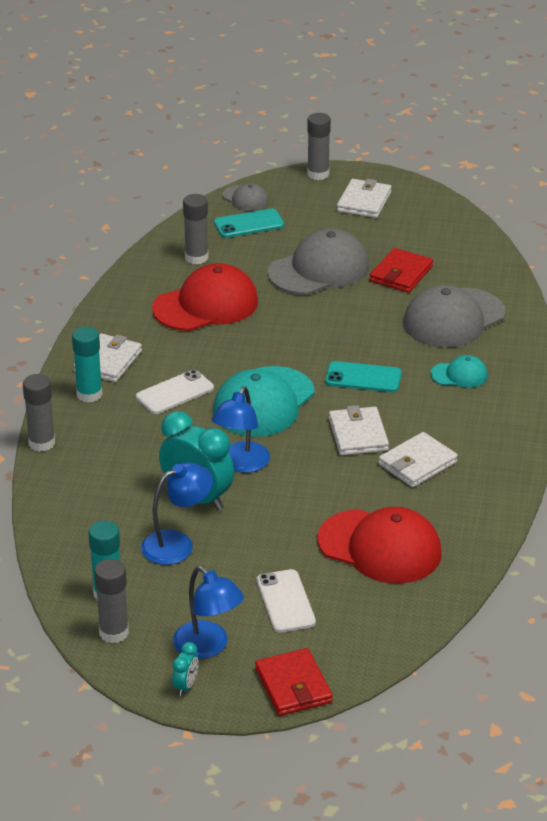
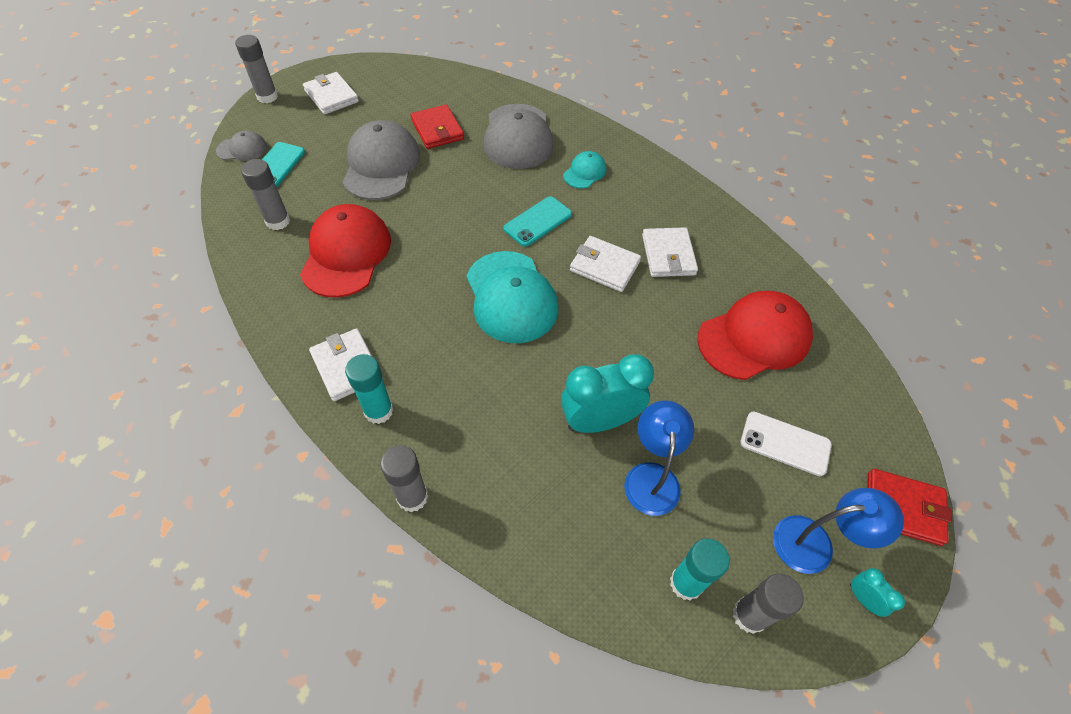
camera: 55 degrees left, 20 degrees up
(175, 393) = (440, 346): white phone -> none
(241, 464) = (578, 361): blue lamp -> none

